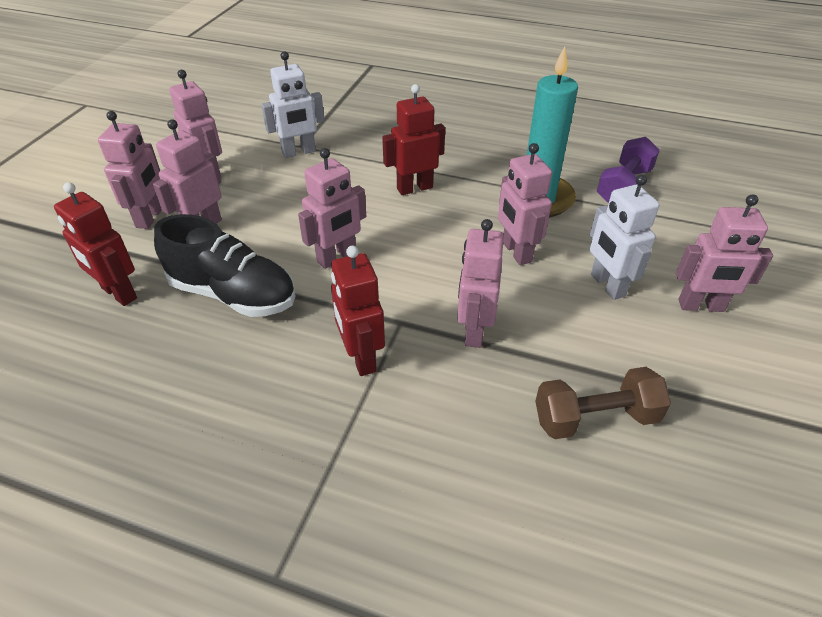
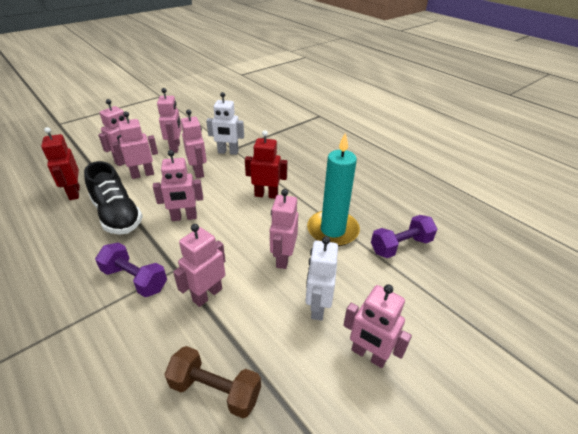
camera: 30 degrees right, 5 degrees down
(286, 193) = (198, 172): none -> pink robot
(361, 358) = (135, 279): red robot -> purple dumbbell

